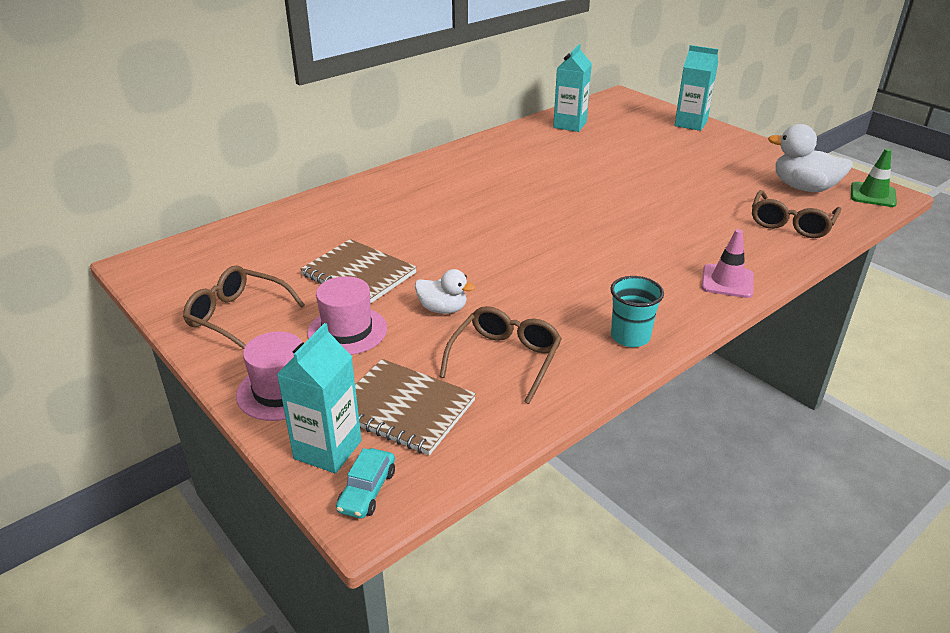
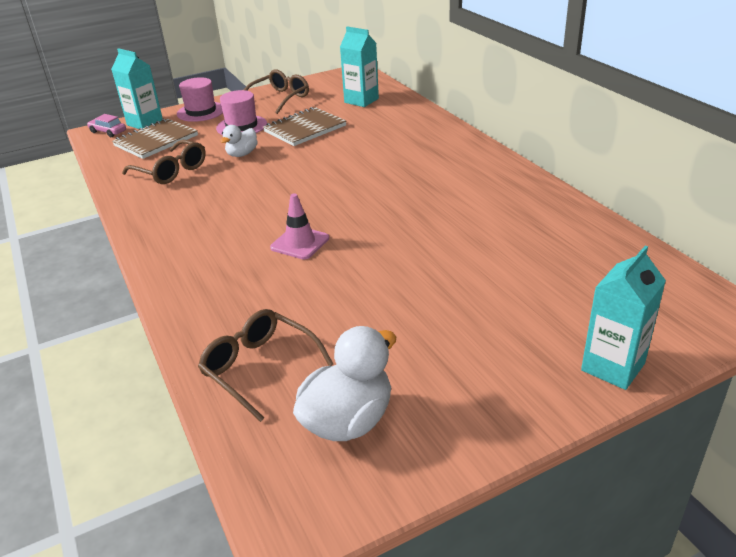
camera: 105 degrees right, 0 degrees up
(367, 491) = (108, 132): turquoise car -> pink car
(570, 125) = (598, 249): turquoise carton -> turquoise carton (361, 100)
(630, 337) = (152, 219): turquoise cup -> none
(727, 281) = (183, 284): pink traffic cone -> pink traffic cone (300, 243)
(873, 195) = (295, 500): green traffic cone -> none

